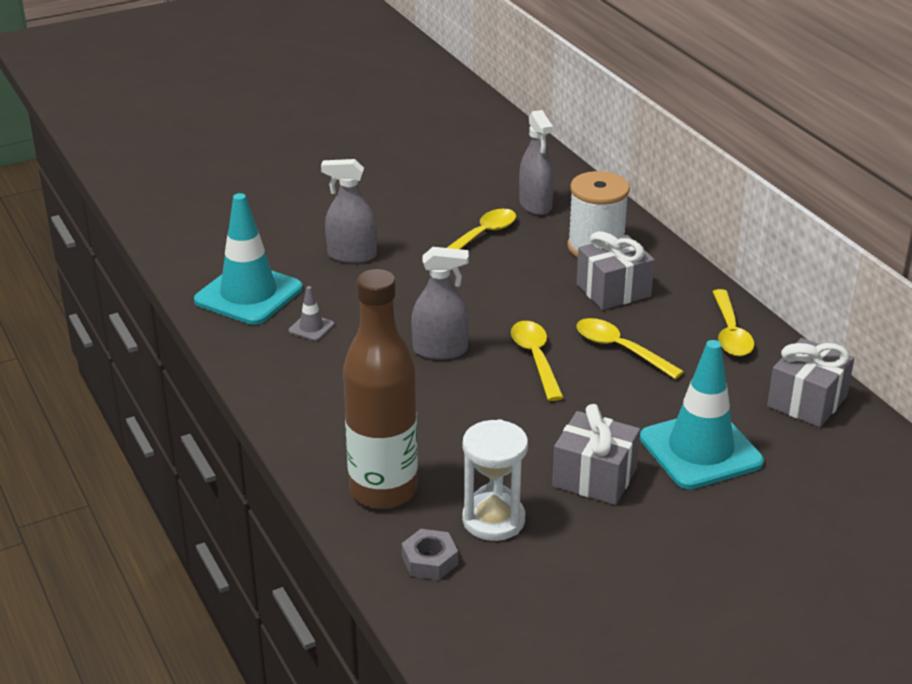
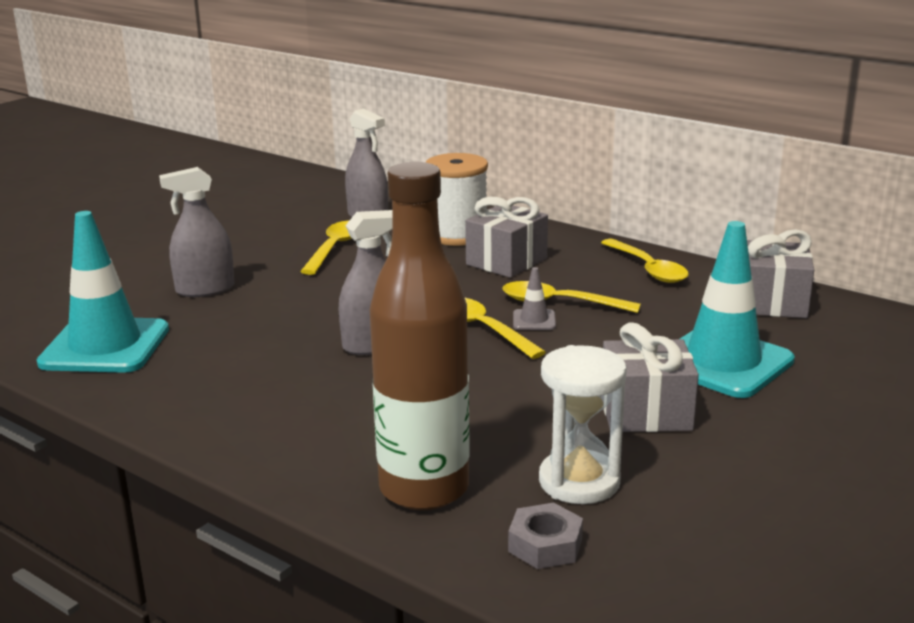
camera: 25 degrees left, 10 degrees down
(311, 328) = (206, 359): grey traffic cone -> grey traffic cone (534, 320)

